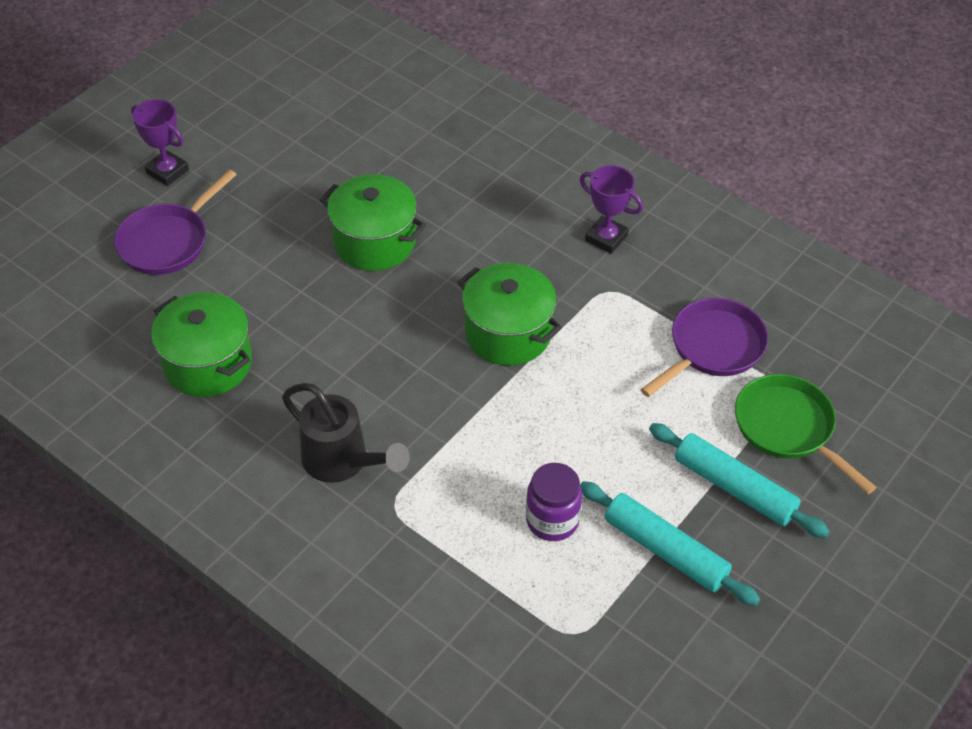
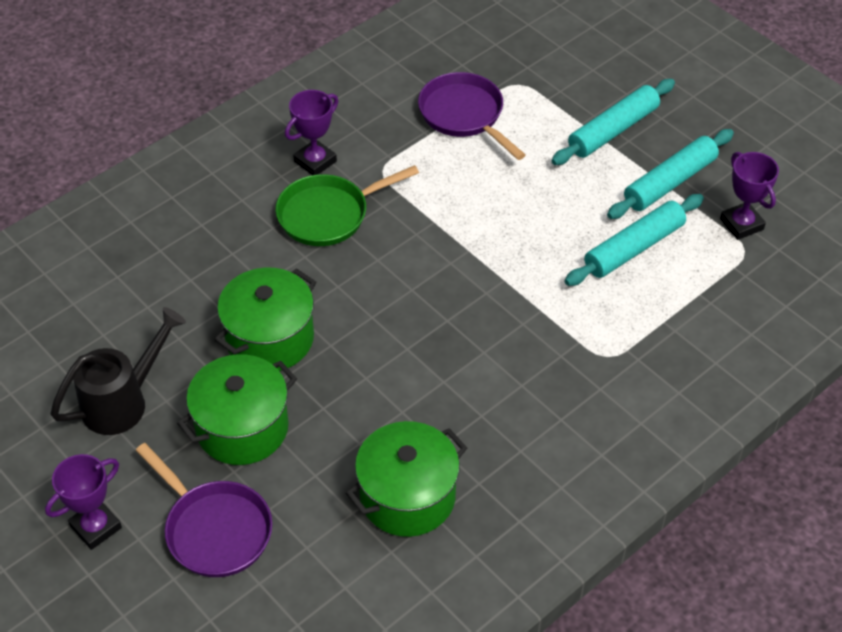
camera: 80 degrees left, 0 degrees up
(342, 462) = (552, 390): black watering can -> black watering can (123, 401)
(508, 333) = (418, 249): green pot -> green pot (242, 428)
(552, 520) = (634, 248): purple jar -> turquoise rolling pin
(616, 628) = (741, 224): none -> purple trophy
(788, 428) = (558, 87): green pan -> green pan (328, 214)

